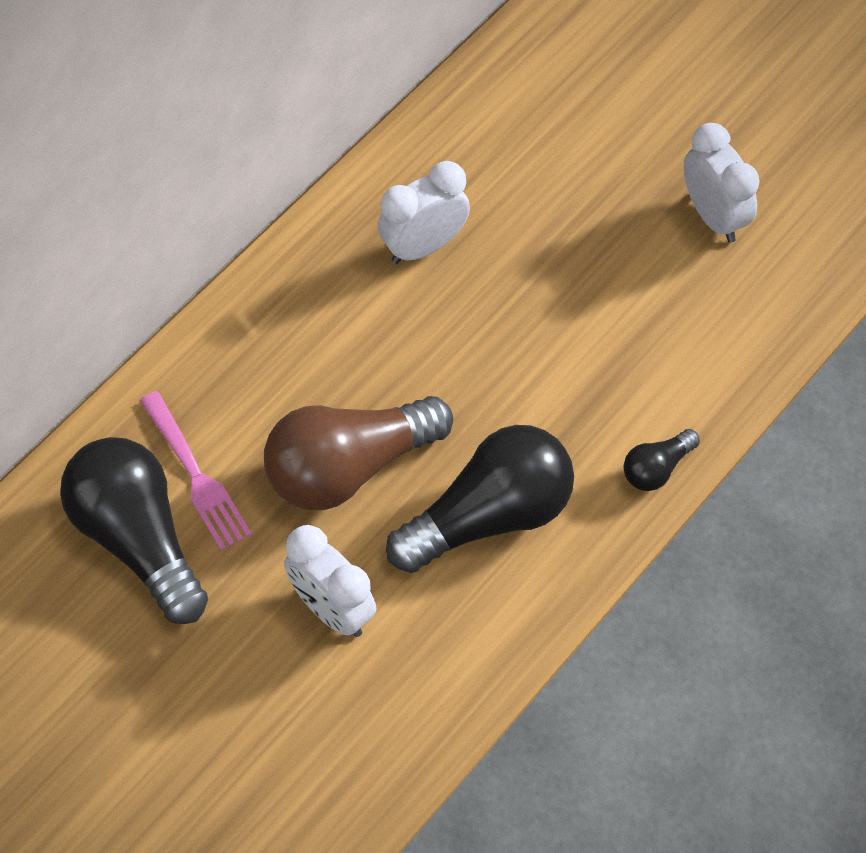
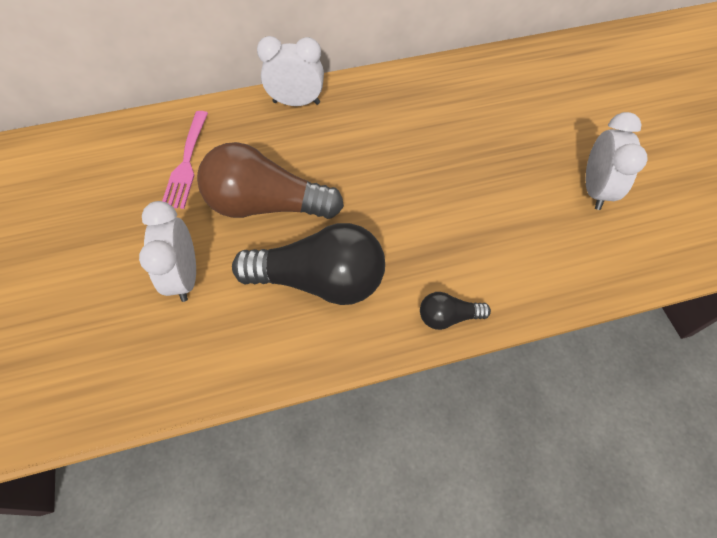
camera: 35 degrees right, 0 degrees up
(138, 539) = (129, 176): black light bulb -> none
(423, 246) = (405, 118): white clock -> white clock (296, 102)

